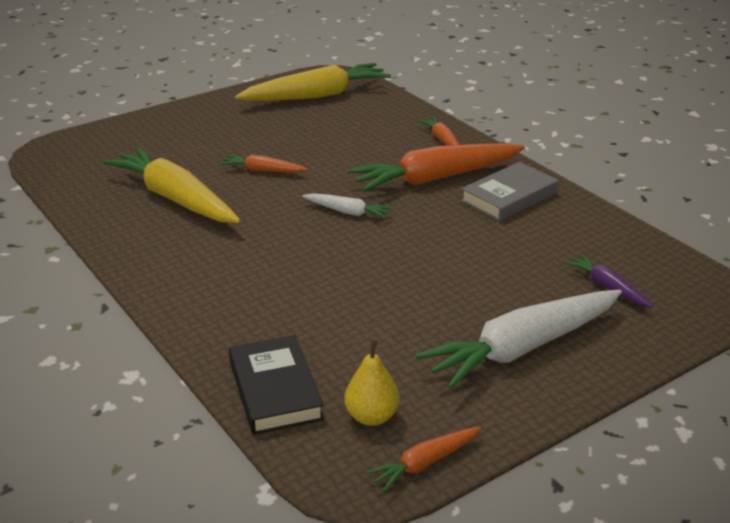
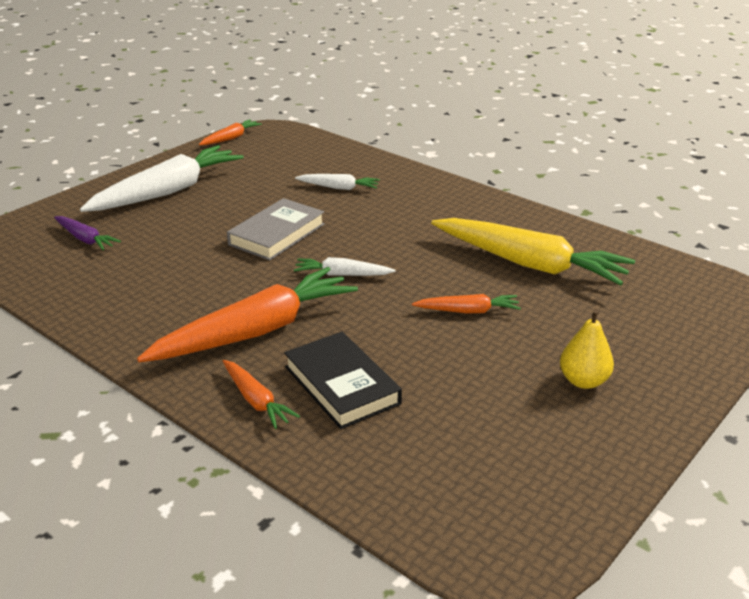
camera: 165 degrees right, 0 degrees up
(274, 390) = (333, 154): black book -> black book (342, 385)
(299, 320) = (338, 187): none -> white carrot
(316, 96) = (500, 477): yellow carrot -> none
(371, 417) = (267, 150): yellow pear -> yellow pear (583, 381)
(509, 197) = (164, 318): grey book -> grey book (277, 234)

